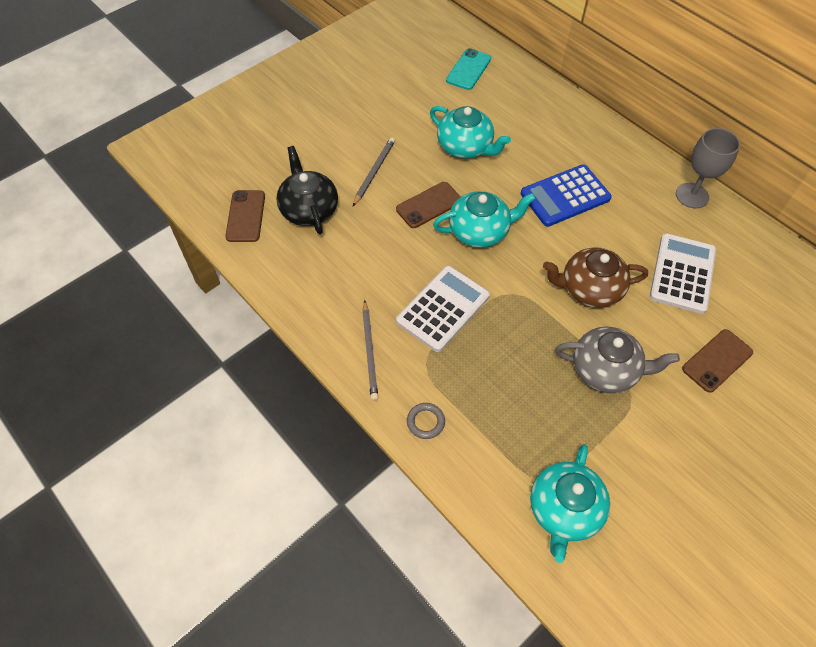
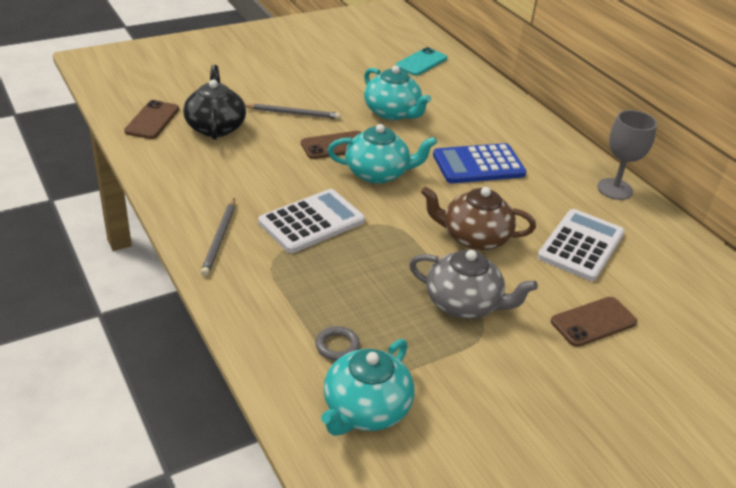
camera: 10 degrees right, 20 degrees down
(374, 172) = (293, 113): grey pencil -> grey pencil turned 60 degrees clockwise
(425, 422) = (249, 304): grey ring -> grey ring (337, 346)

